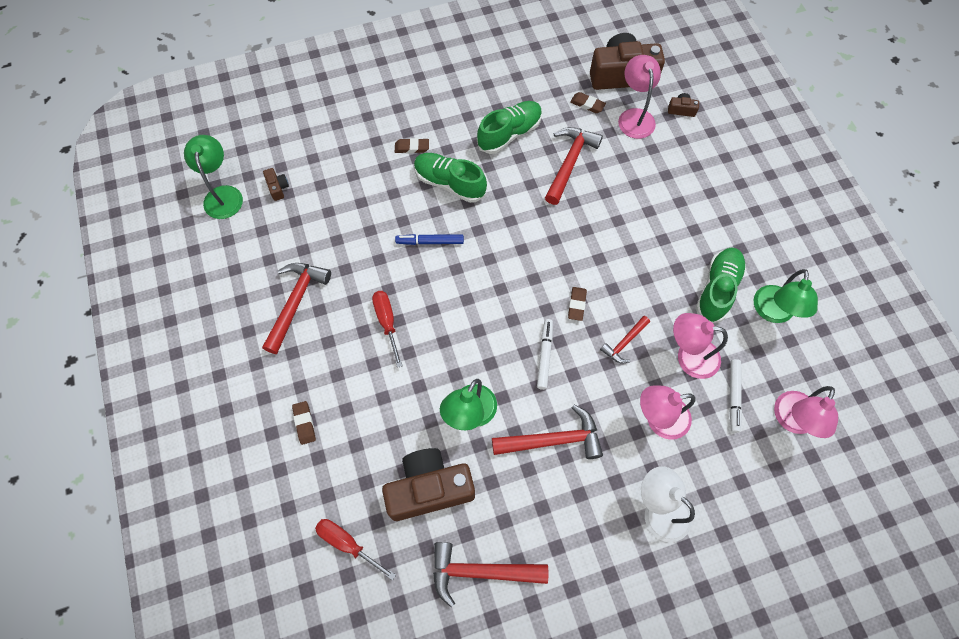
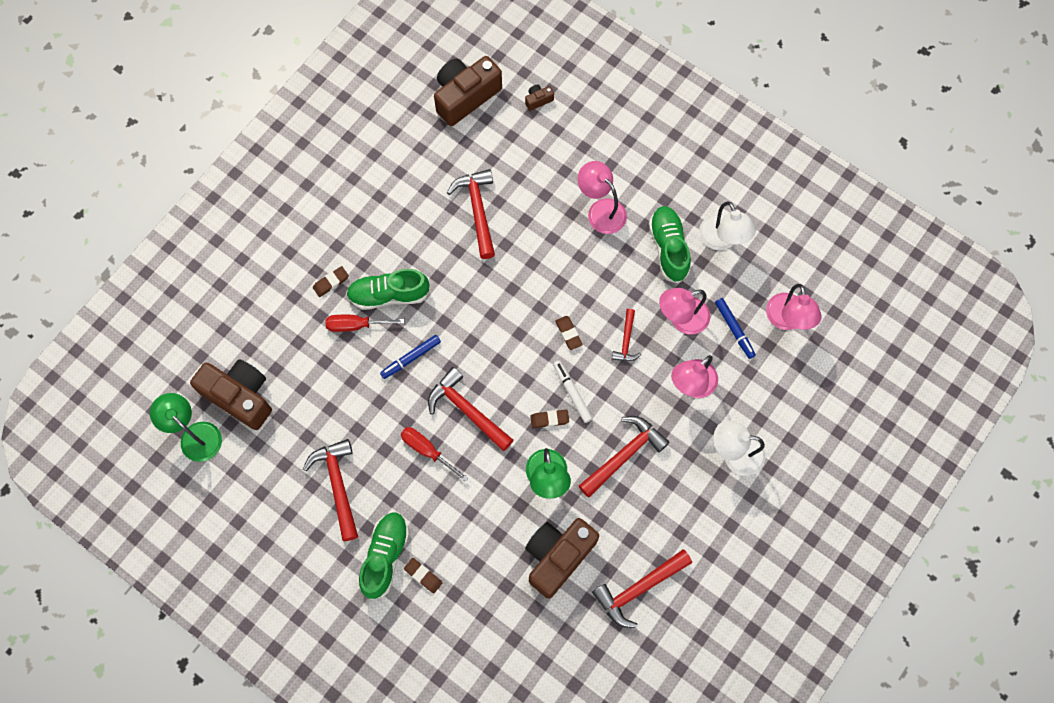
camera: 35 degrees left, 5 degrees up
(278, 187) = (240, 396): brown camera -> brown camera, size x2.44
(348, 544) = (527, 640): red screwdriver -> red screwdriver (356, 325)
(444, 311) = (467, 410): none -> red hammer
(509, 134) = (407, 215): green shoe -> green shoe (385, 556)
(587, 104) = (455, 145): brown eraser -> brown eraser (549, 419)
(634, 116) = (503, 131): pink lamp -> pink lamp (601, 210)
(733, 397) = (734, 329): white marker -> blue marker
(773, 313) = (722, 240): green lamp -> white lamp

